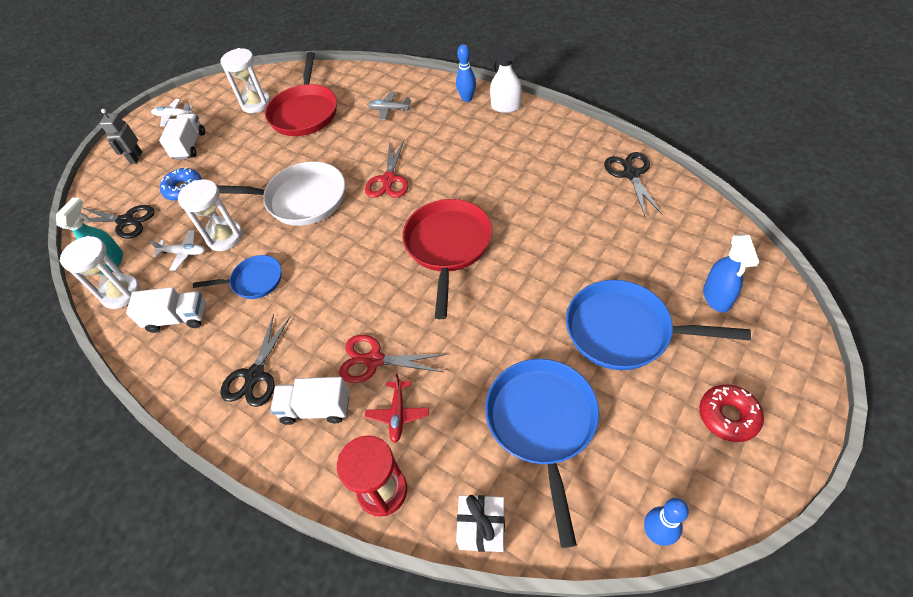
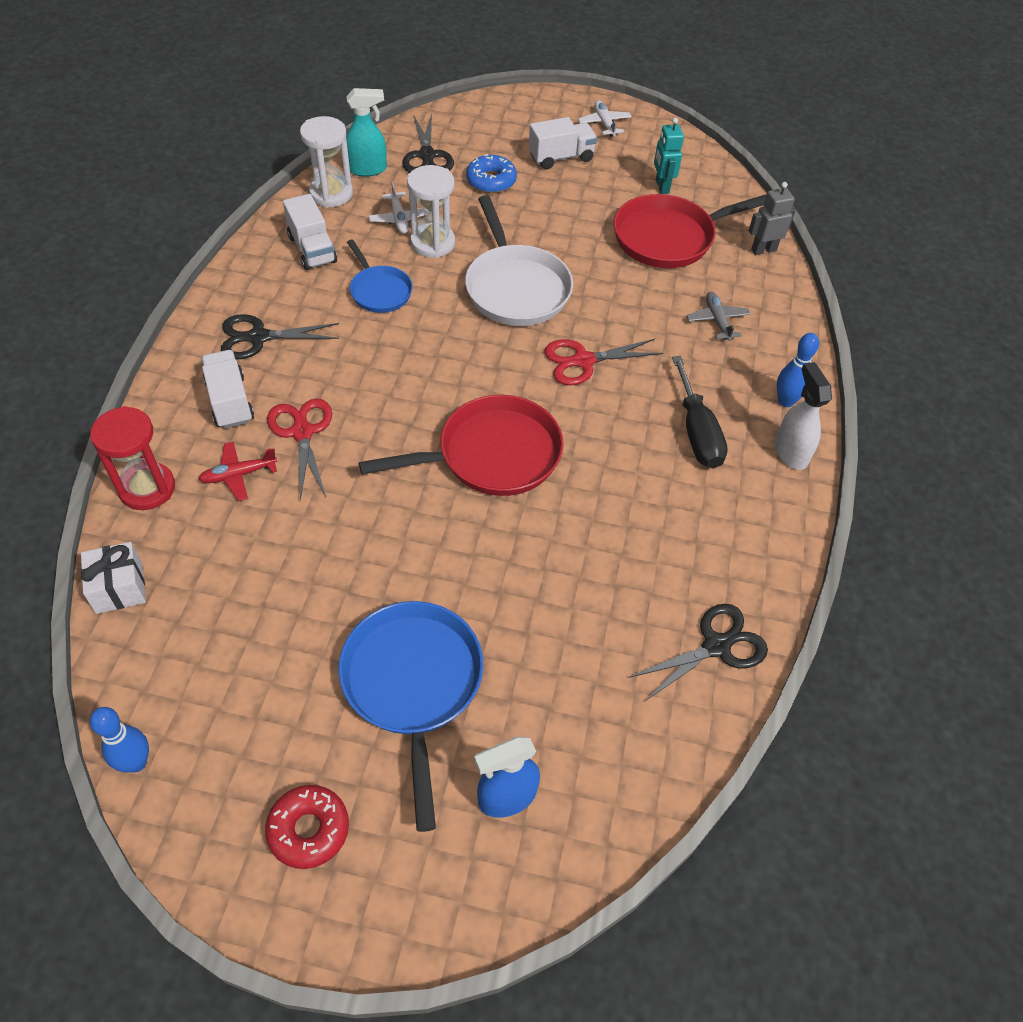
camera: 60 degrees right, 0 degrees up
(136, 158) = (522, 122): grey robot -> grey robot (763, 250)
(256, 104) = (662, 186): white hourglass -> turquoise robot
(473, 142) = (697, 432): none -> black screwdriver
(542, 424) = (254, 618): blue pan -> none

